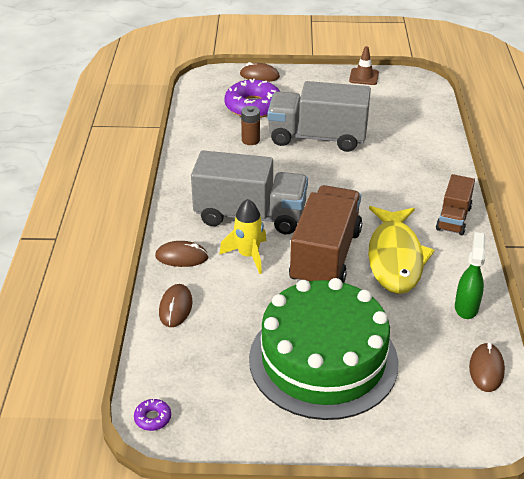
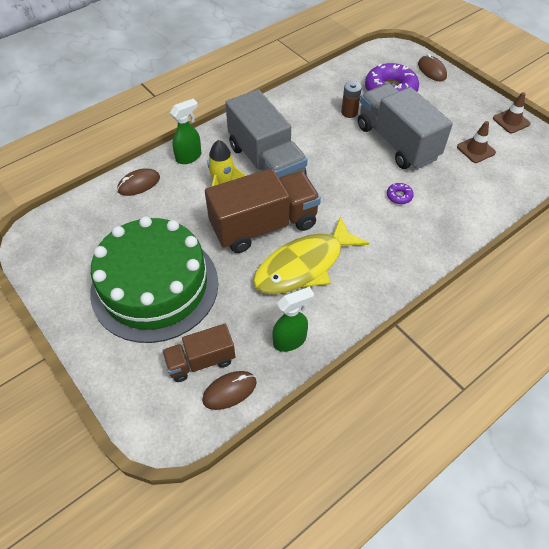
camera: 50 degrees right, 15 degrees up
(153, 418) = (34, 234): purple donut -> purple donut (399, 196)
(181, 257) = (189, 157): brown mouse -> green spray bottle
(373, 108) = (476, 150): none -> brown traffic cone
(453, 218) = (392, 275): brown truck -> brown truck (201, 361)

